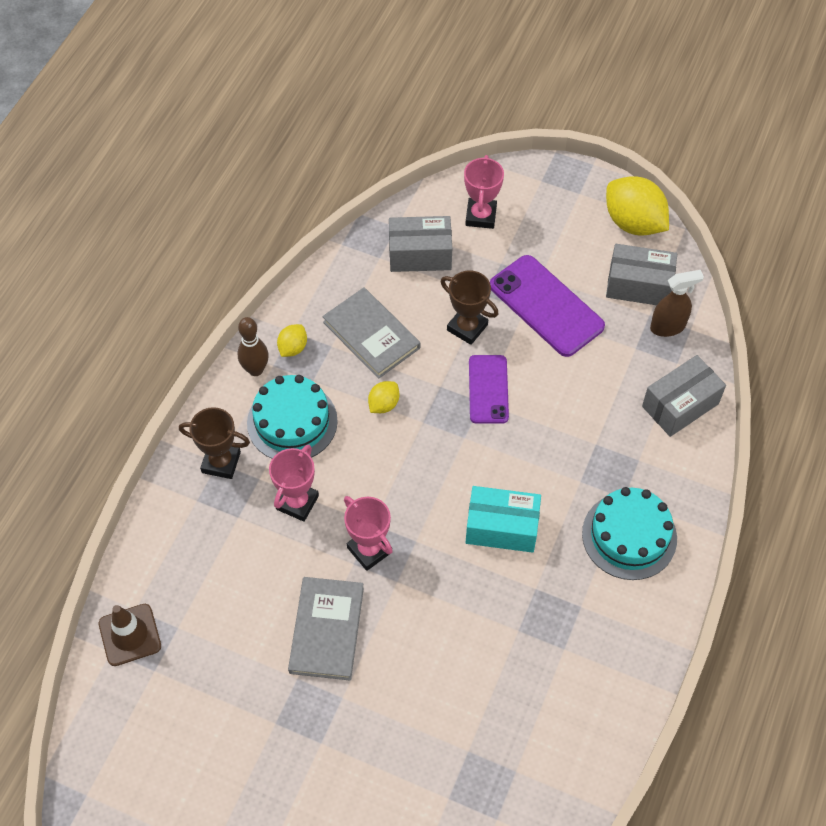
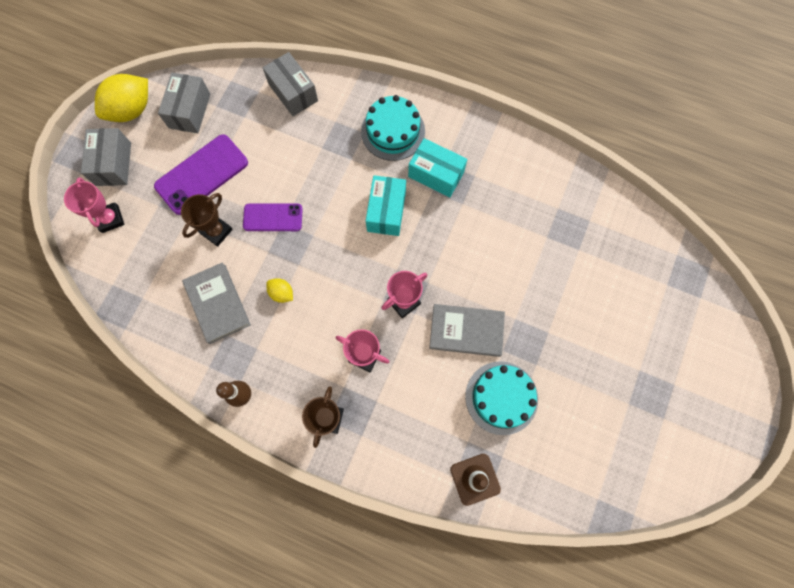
camera: 90 degrees left, 15 degrees up
(292, 422) = (294, 363): turquoise cake -> turquoise cake (501, 397)
(293, 348) = (225, 365): yellow lemon -> none
(371, 335) = (217, 303): grey book -> grey book turned 75 degrees counterclockwise
(420, 254) = (143, 266): grey box -> grey box (113, 164)
(481, 216) = (110, 219): pink trophy -> pink trophy turned 60 degrees clockwise
(563, 594) = (436, 174): none -> turquoise box
(668, 327) = (227, 94): brown spray bottle -> none

